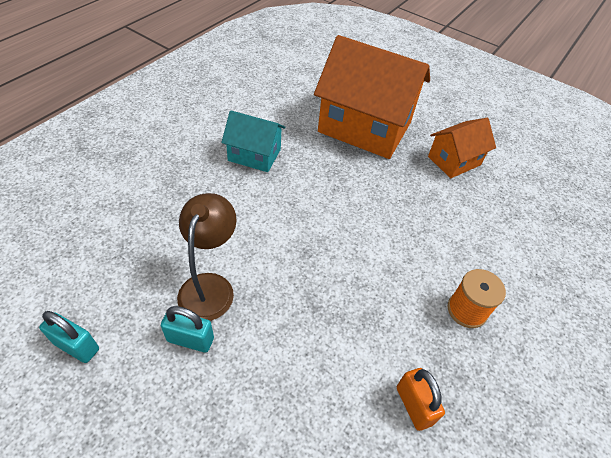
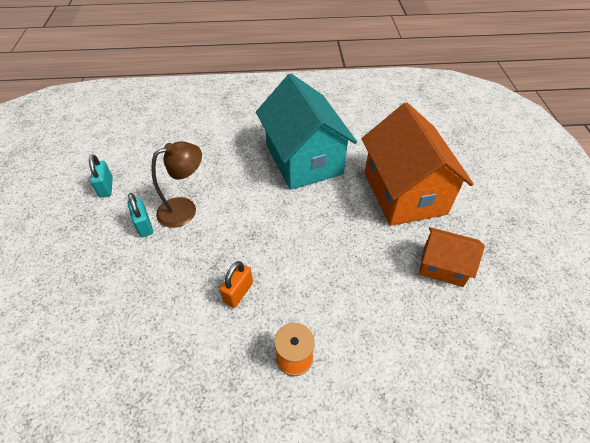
camera: 55 degrees right, 0 degrees up
(254, 155) = (303, 159): turquoise house -> turquoise house, size x1.93
(414, 405) = (185, 365): orange padlock -> orange padlock (238, 292)

